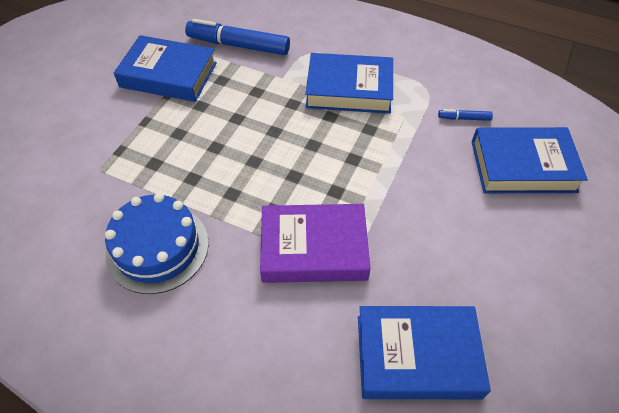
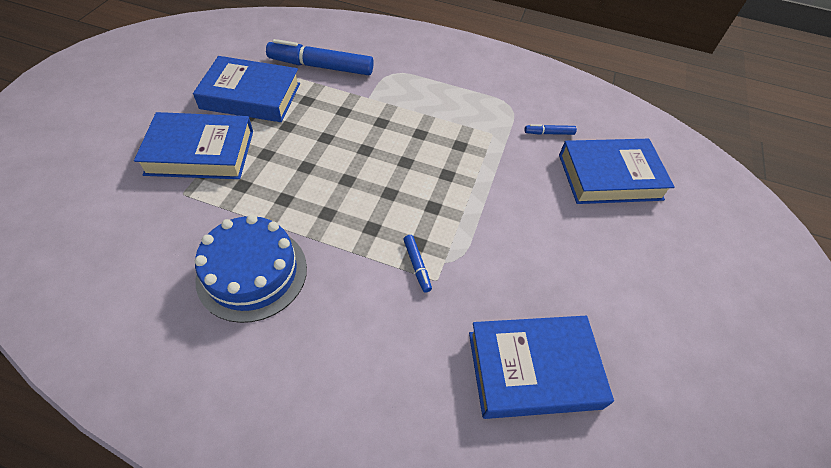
camera: 10 degrees left, 0 degrees up
(314, 248) = (417, 266): purple book -> blue marker
(349, 89) = (435, 107): blue book -> blue book (200, 152)

